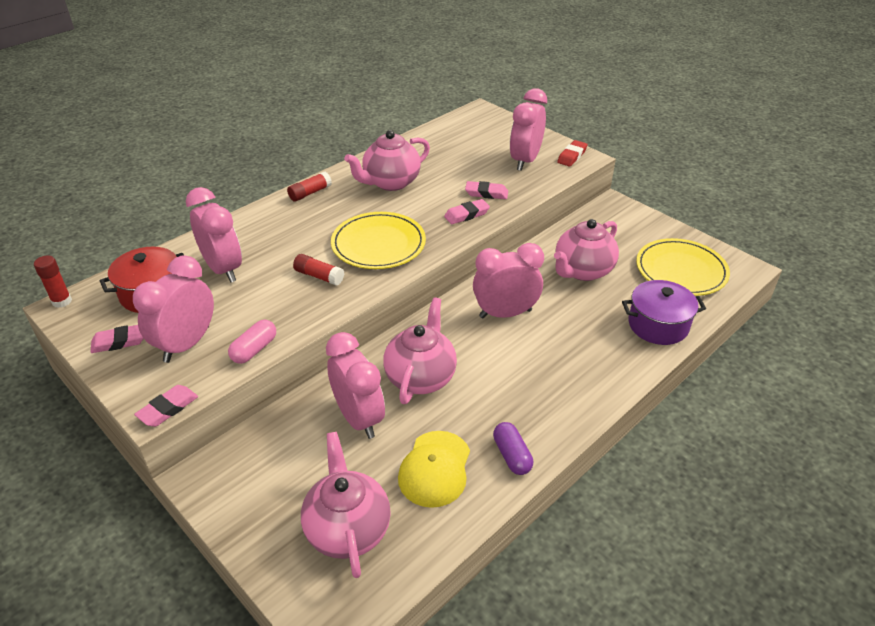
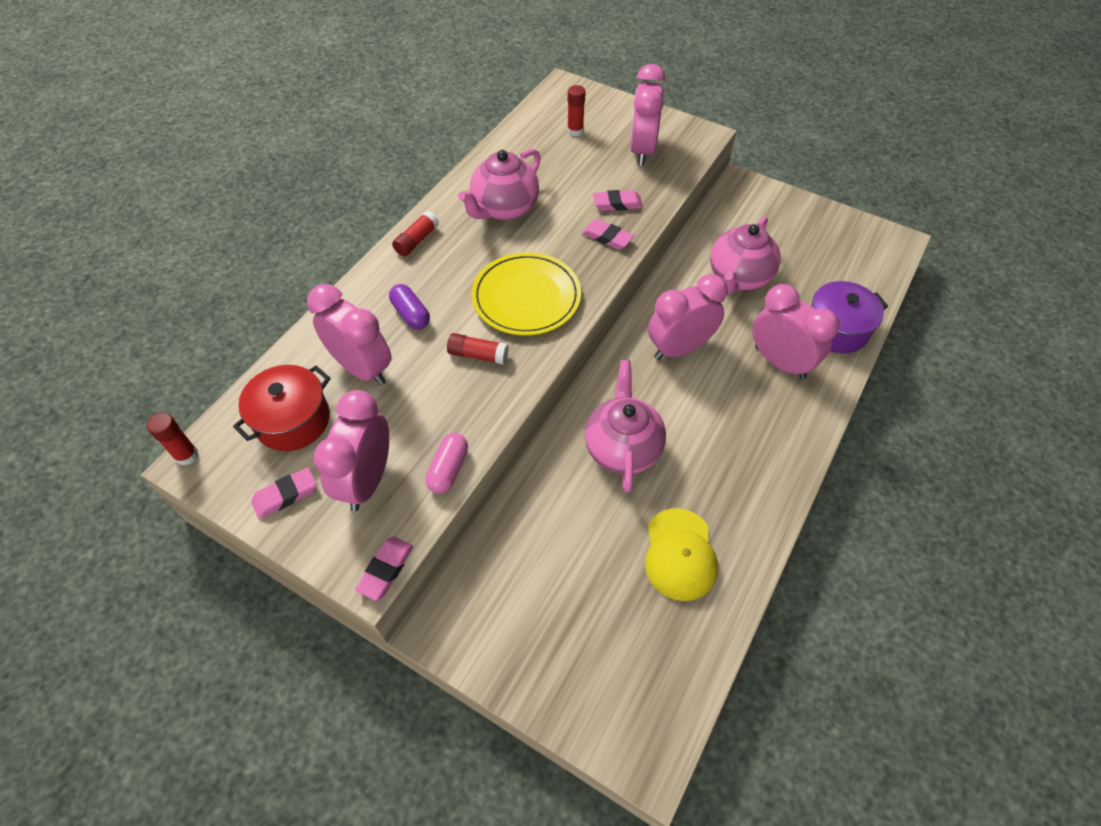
camera: 15 degrees left, 15 degrees up
(347, 529) = (620, 647): pink teapot -> none
(359, 418) = (578, 513): pink clock -> pink clock (780, 362)
(466, 215) = (607, 237): pink eraser -> pink eraser turned 75 degrees clockwise
(475, 140) = (575, 131): none -> red glue stick
(512, 455) = (749, 519): purple capsule -> purple capsule (411, 314)
(572, 156) = (689, 135): red eraser -> none
(681, 270) = (836, 257): yellow plate -> none

